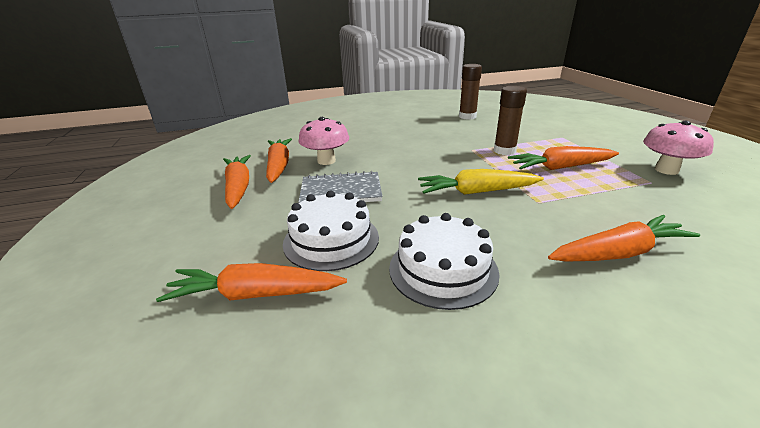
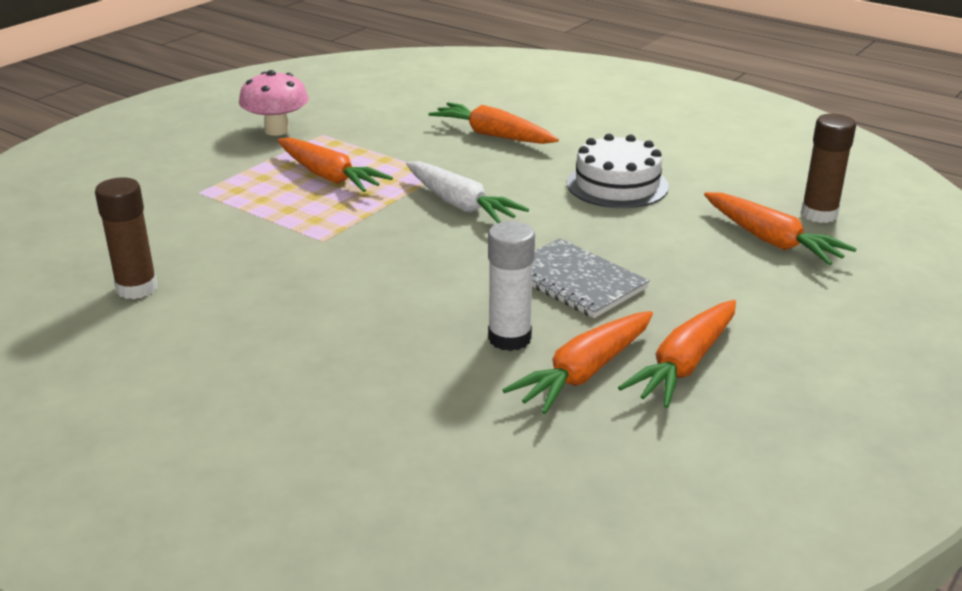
camera: 130 degrees left, 0 degrees up
(326, 161) = (509, 338): pink mushroom -> white glue stick
(331, 240) = (663, 243): white cake -> none
(476, 192) = (460, 205): yellow carrot -> white carrot
(504, 151) = (304, 217): brown glue stick -> brown glue stick (819, 214)

